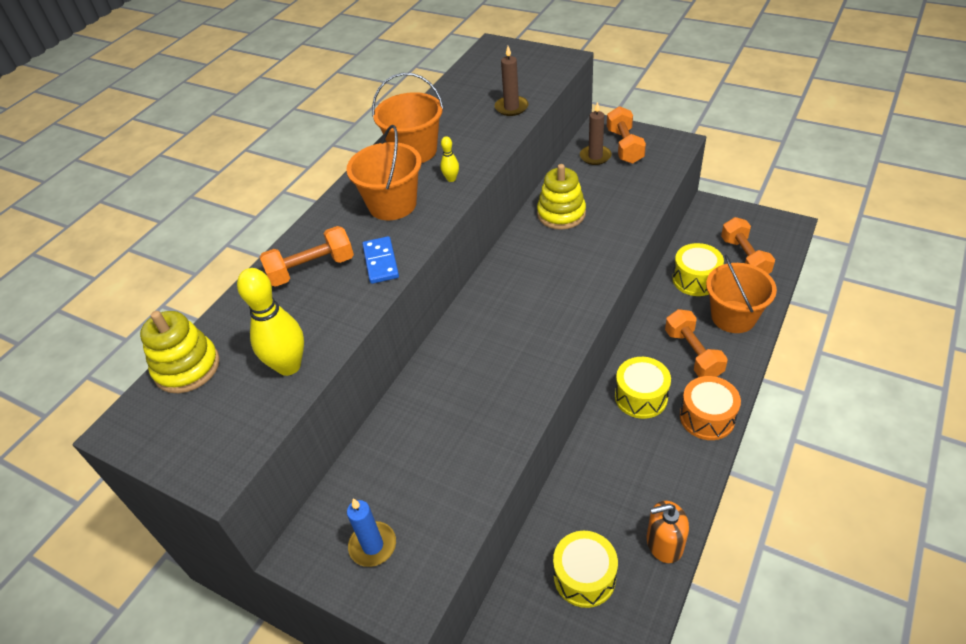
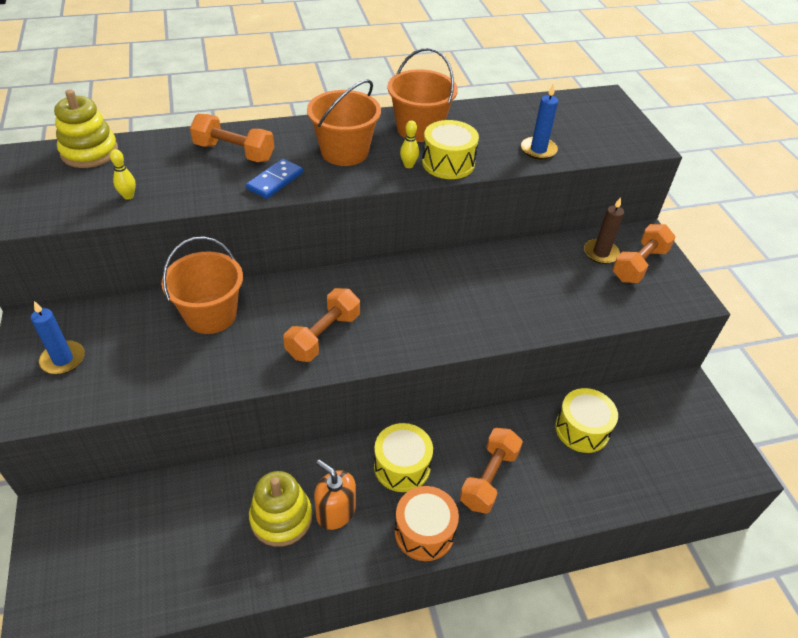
camera: 40 degrees right, 0 degrees up
(289, 366) = (128, 196): yellow bowling pin -> yellow bowling pin, size x0.47
(511, 107) = (538, 150): brown candle -> blue candle
(561, 214) = (503, 271): yellow stacking toy -> yellow stacking toy (281, 518)
(584, 577) = (184, 533): yellow drum -> yellow drum (448, 163)
(664, 543) = (259, 575): orange soap dispenser -> orange soap dispenser (335, 511)
(733, 317) = (567, 486): orange bucket -> orange bucket (211, 315)
(744, 258) = (653, 453): orange dumbbell -> orange dumbbell (323, 336)

